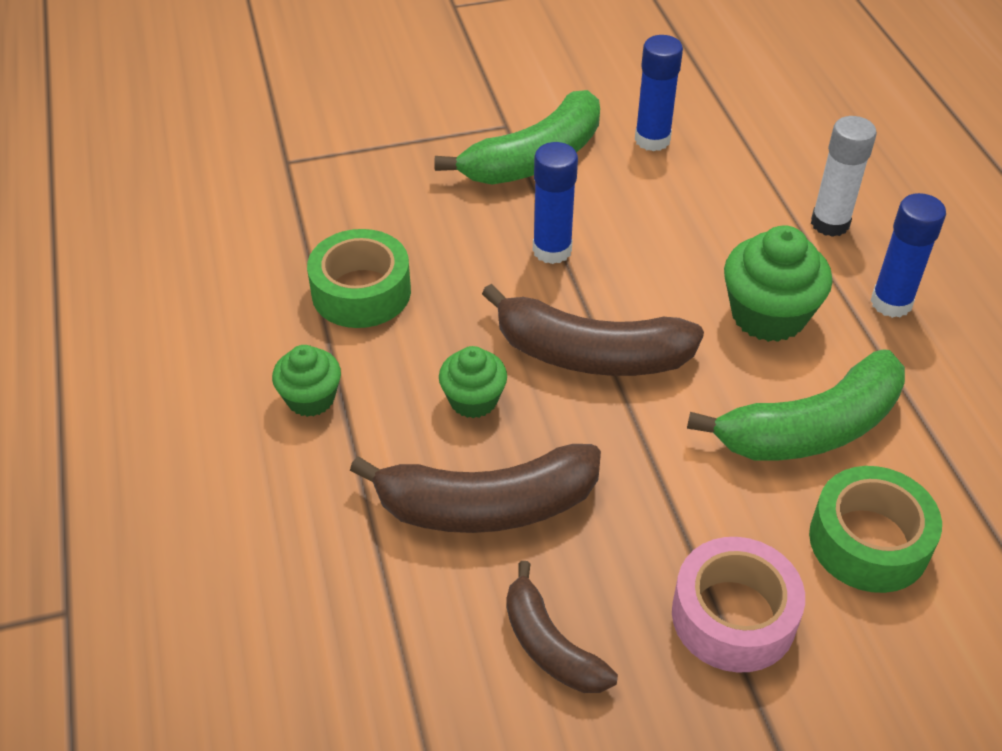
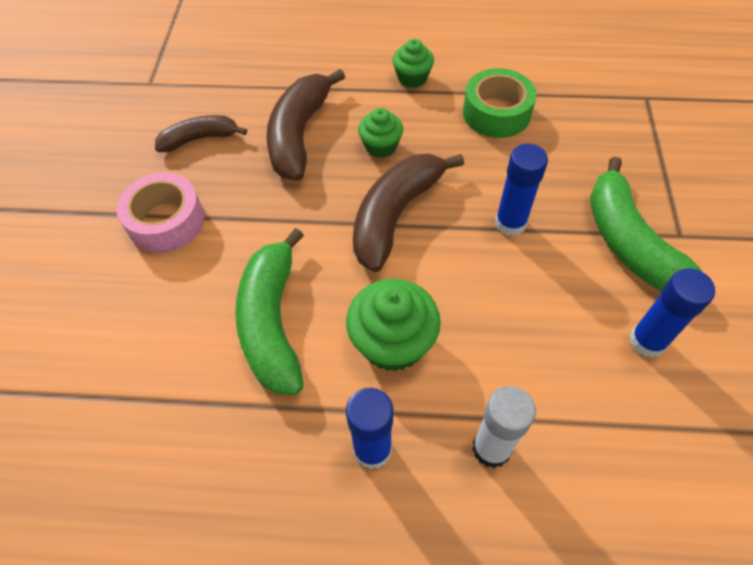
camera: 110 degrees right, 10 degrees up
(869, 541) = (169, 314): green tape -> none

